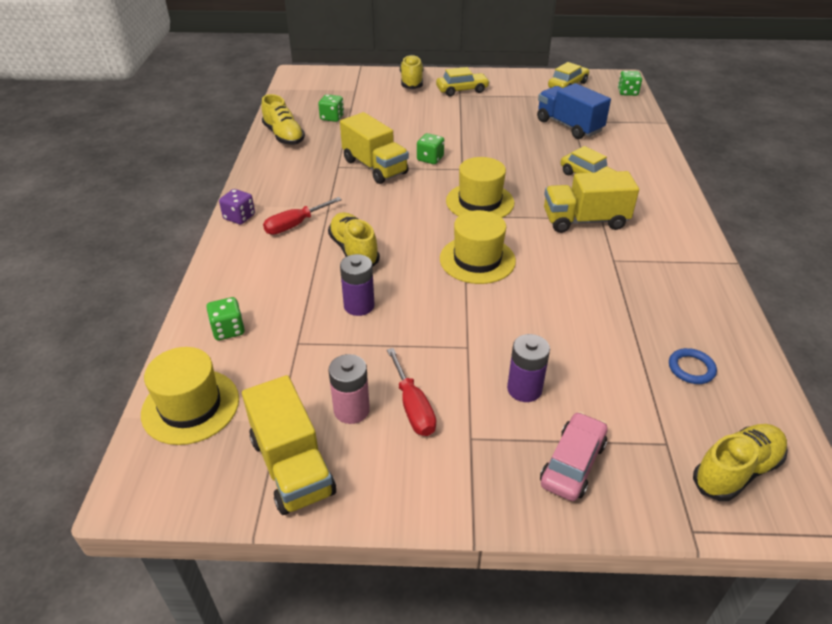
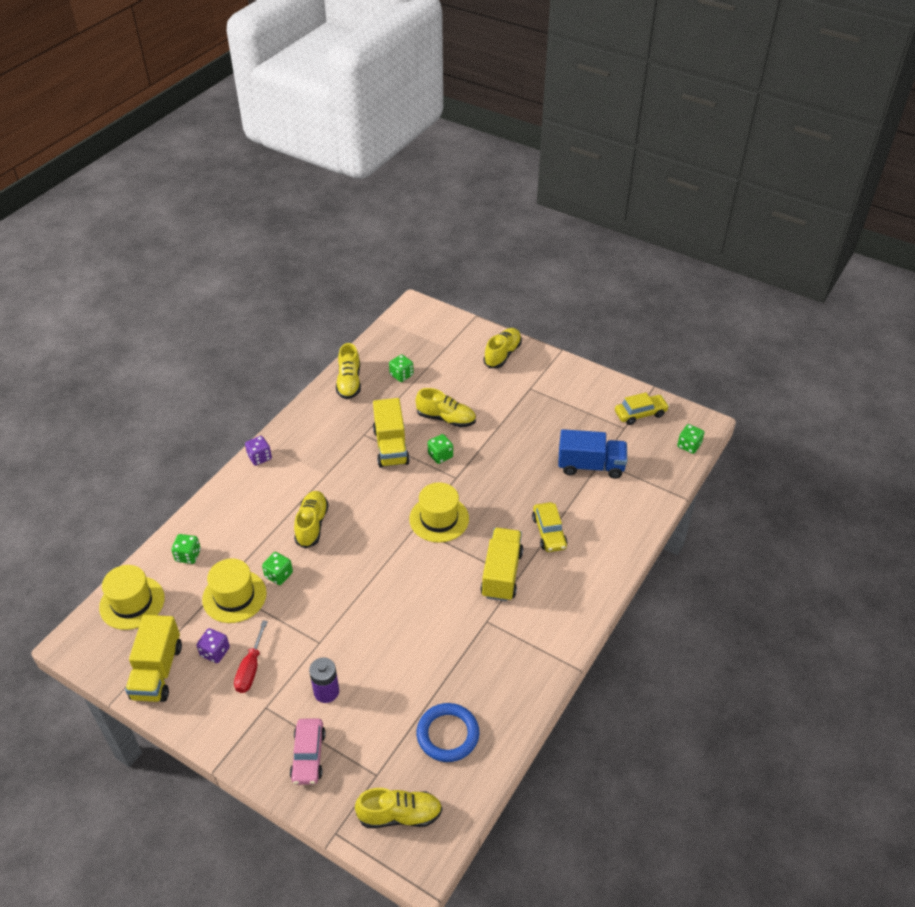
camera: 30 degrees right, 5 degrees up
(295, 225) = (291, 482): red screwdriver -> none
(351, 410) = (215, 652): pink battery -> purple dice
(359, 306) = (279, 575): purple battery -> green dice
(407, 133) = (446, 418): none -> yellow shoe
(462, 90) = (537, 383): yellow car -> none
(477, 259) = (388, 573): yellow hat -> yellow hat (234, 596)
(569, 126) = (590, 466): blue truck -> blue truck turned 105 degrees clockwise
(573, 463) = (308, 756): pink car -> pink car turned 120 degrees clockwise
(584, 221) = (501, 574): yellow truck -> yellow truck turned 75 degrees clockwise
(691, 368) = (448, 734): blue ring -> blue ring, size x1.75

